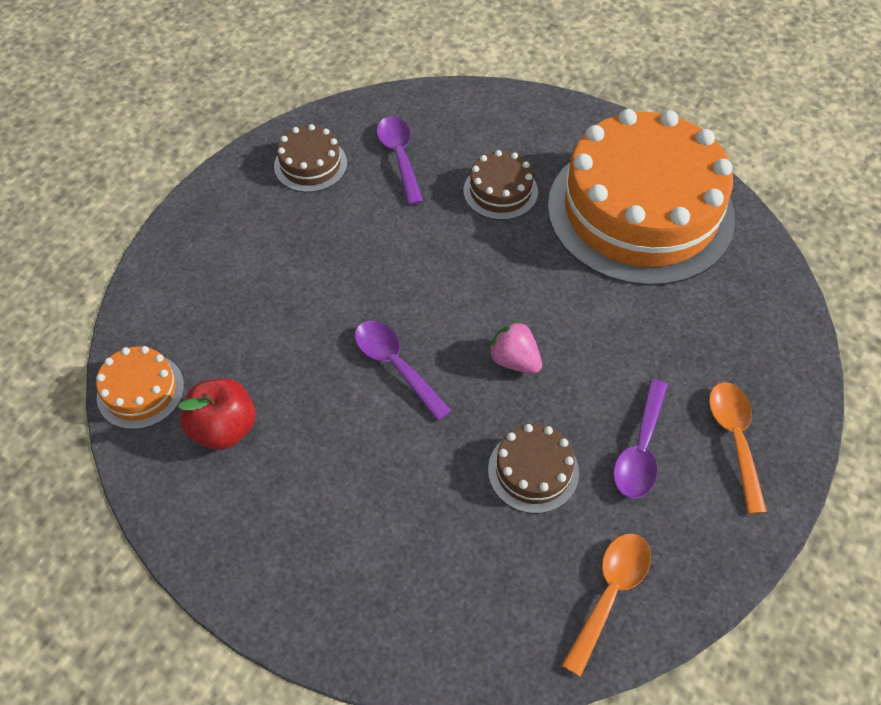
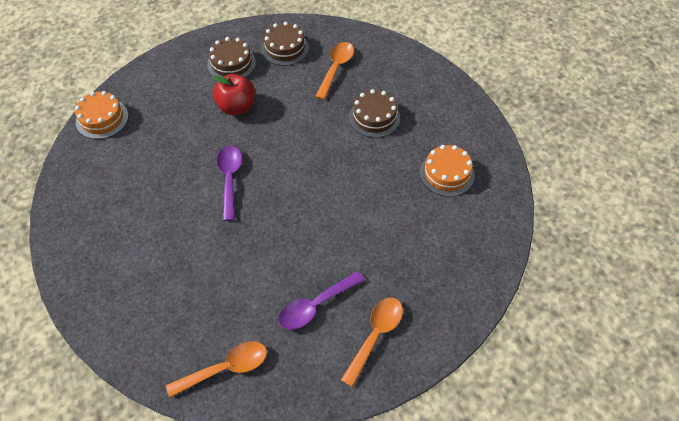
camera: 35 degrees right, 0 degrees up
(224, 428) = (121, 160): red apple -> red apple (236, 107)
(400, 157) = (336, 68): purple spoon -> orange spoon
(514, 360) = (293, 214): pink strawberry -> none
(533, 471) = (247, 278): brown cake -> brown cake (231, 63)
(640, 211) = (447, 173): orange cake -> orange cake, size x0.41

